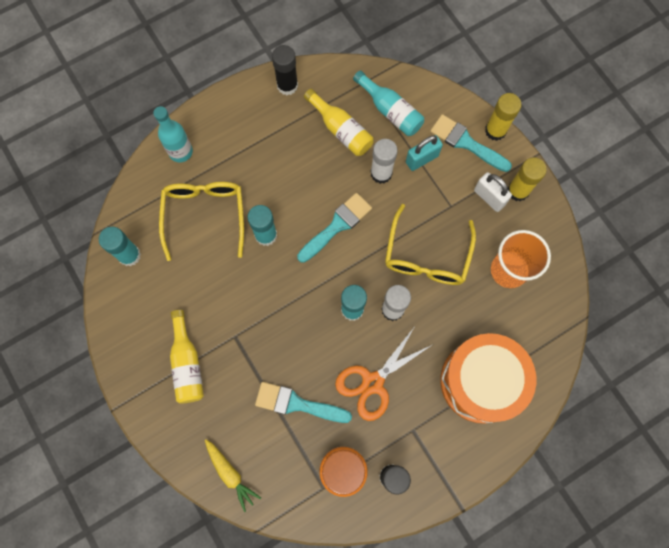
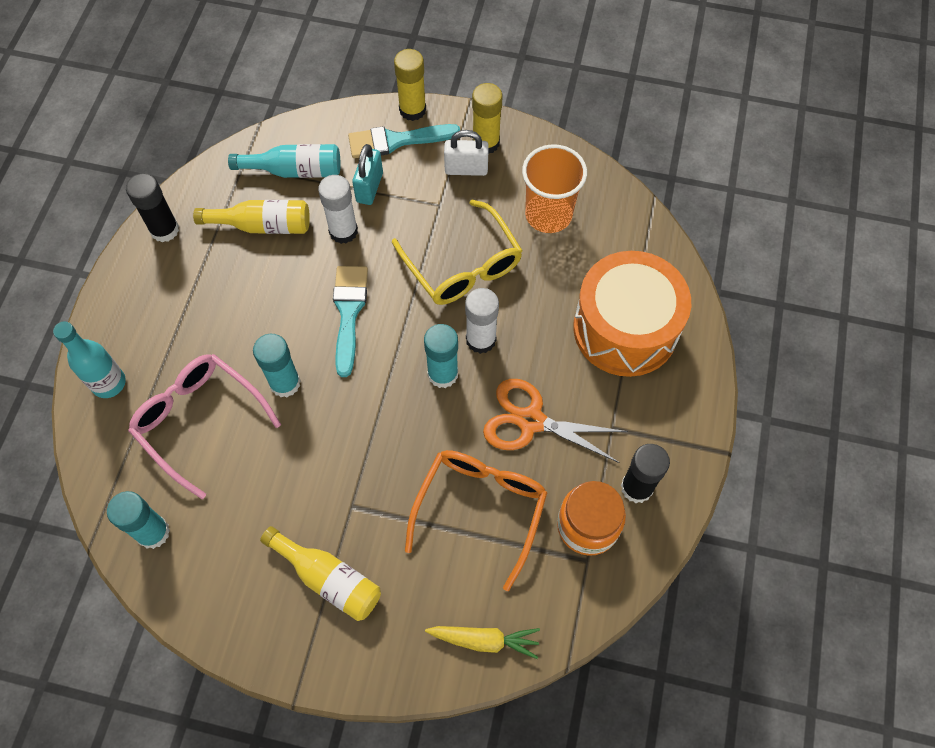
camera: 45 degrees left, 10 degrees down
(204, 215) = (199, 421): yellow glasses -> pink glasses
(297, 404) = (480, 509): turquoise brush -> orange glasses
(372, 382) = (531, 421): orange scissors -> orange scissors turned 105 degrees clockwise

